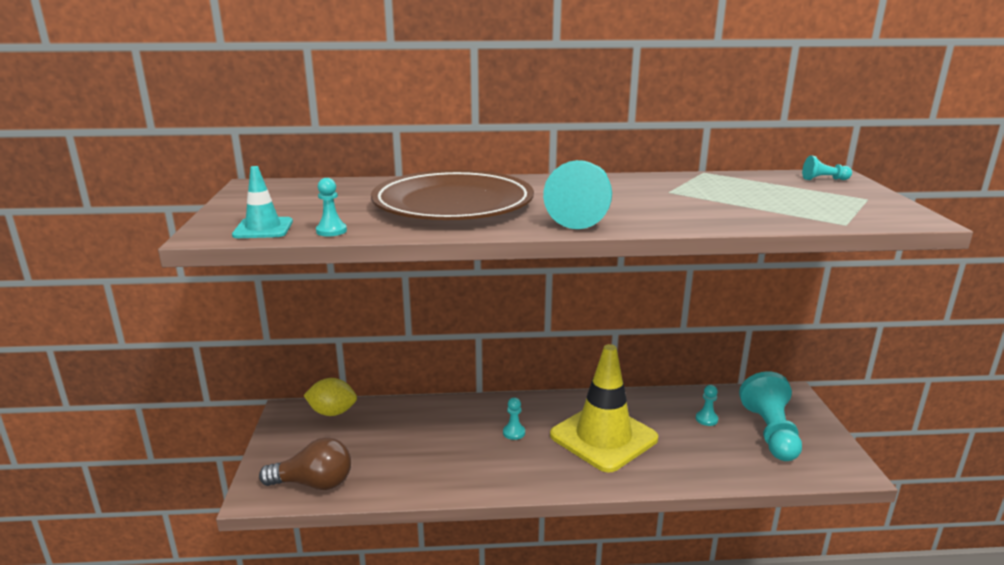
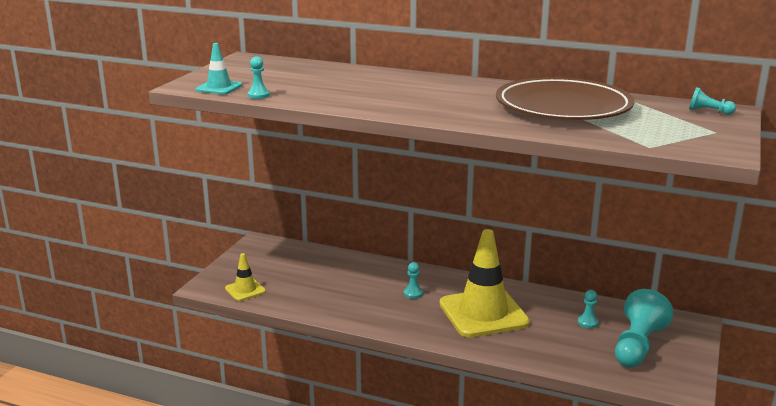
camera: 25 degrees right, 0 degrees up
(314, 483) = (245, 290): brown light bulb -> yellow traffic cone
(332, 412) = (288, 249): yellow lemon -> none
(453, 204) = (362, 89): brown plate -> brown plate (563, 107)
(582, 213) = (447, 108): turquoise pawn -> none

